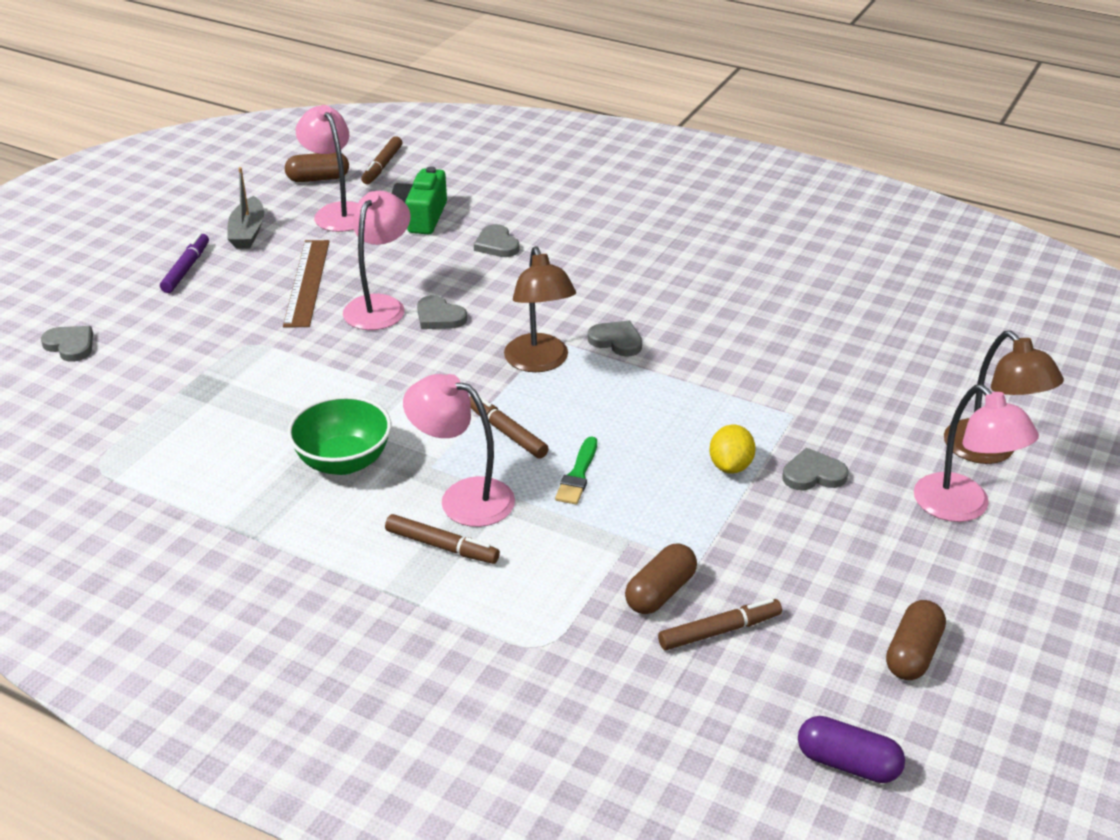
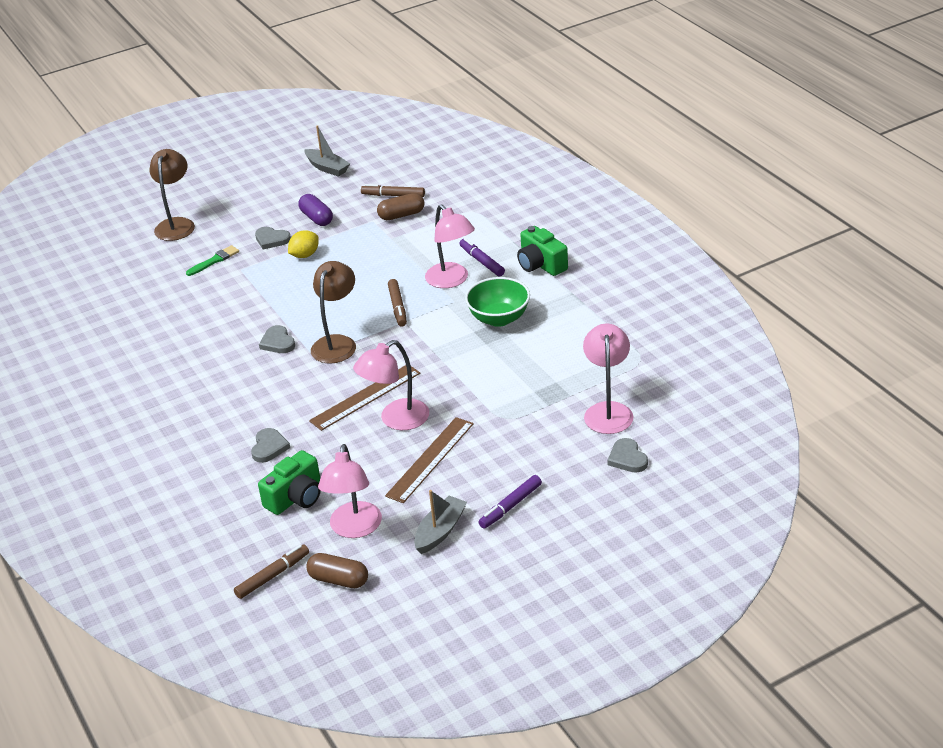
camera: 145 degrees left, 0 degrees up
(338, 573) = (541, 264): none -> green camera
(439, 317) = (365, 397): grey heart -> brown ruler
(442, 546) = (482, 261): brown marker -> purple marker
(578, 475) = (383, 274): green brush -> green brush (214, 260)
(847, 763) = (396, 147): purple capsule -> purple capsule (316, 218)
(912, 653) = (327, 168): brown capsule -> grey boat
(962, 508) = (228, 207): pink lamp -> pink lamp (608, 411)

